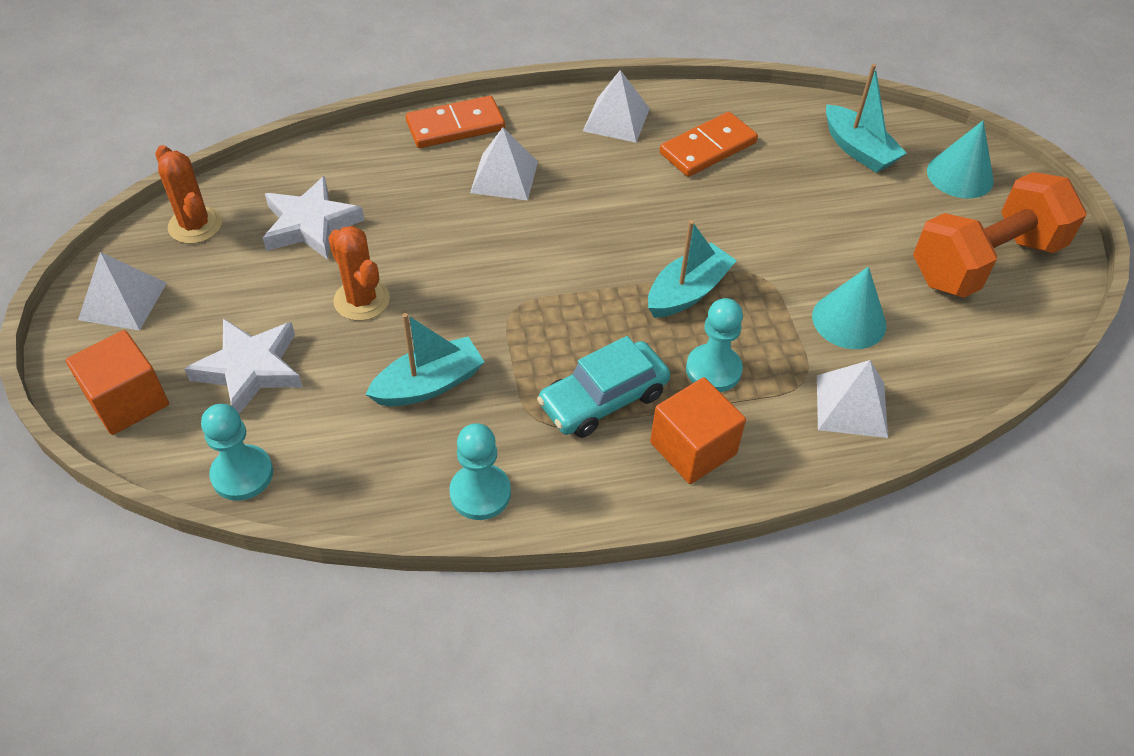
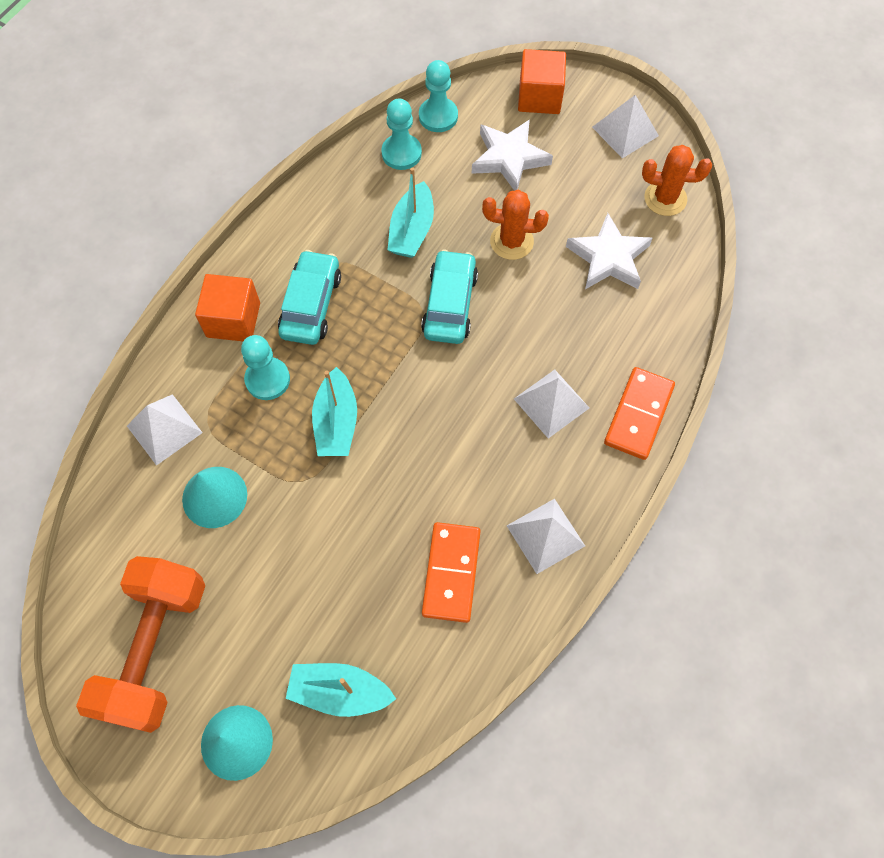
camera: 135 degrees right, 15 degrees up
(480, 493) = (317, 203): turquoise pawn -> turquoise pawn (401, 153)
(483, 298) = (449, 304): none -> turquoise car

